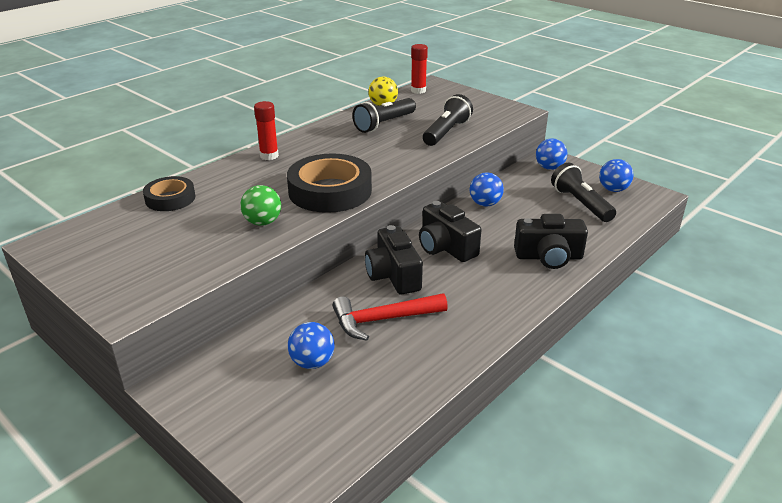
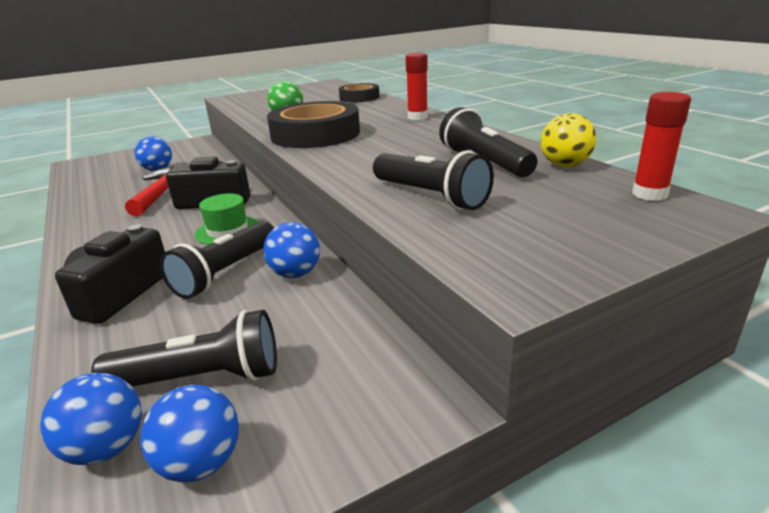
camera: 110 degrees right, 5 degrees down
(445, 247) = (227, 230): black camera -> green hat
(499, 227) = (226, 272): none -> black flashlight
(549, 168) = (373, 385): blue ball -> blue ball (107, 448)

